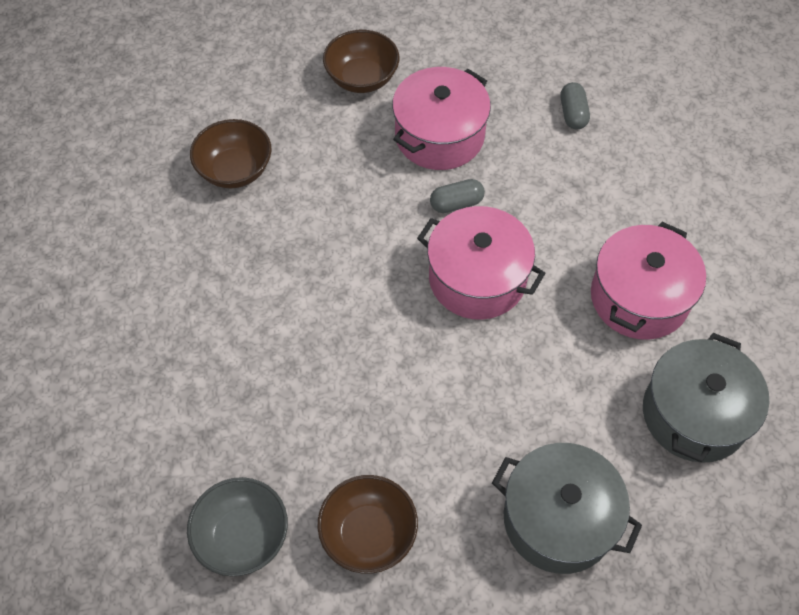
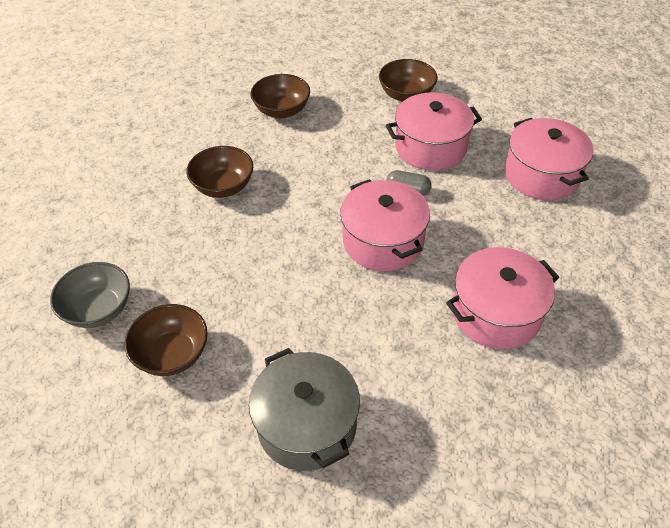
camera: 35 degrees right, 10 degrees down
(251, 307) = (223, 186): none -> brown bowl
(573, 114) = (541, 175): grey capsule -> pink pot
(694, 414) = (475, 416): grey pot -> none

